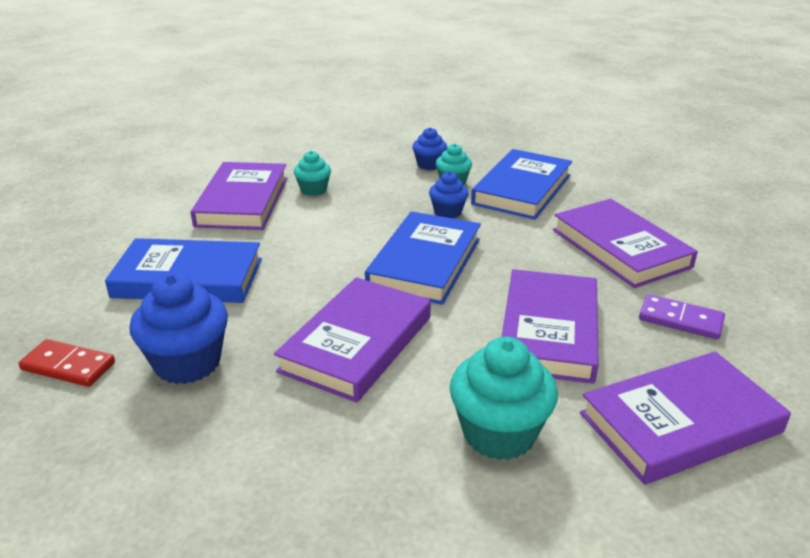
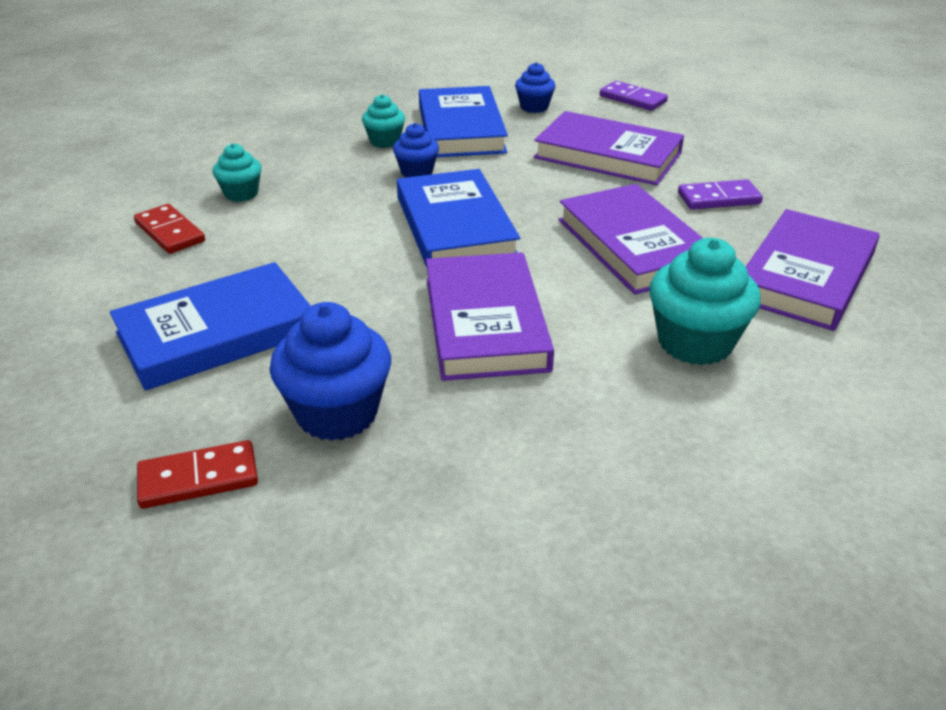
camera: 35 degrees left, 5 degrees up
(242, 201) = (170, 232): purple book -> red domino
(429, 165) = (338, 131): blue cupcake -> blue cupcake (534, 107)
(705, 207) = (633, 99): none -> purple domino

